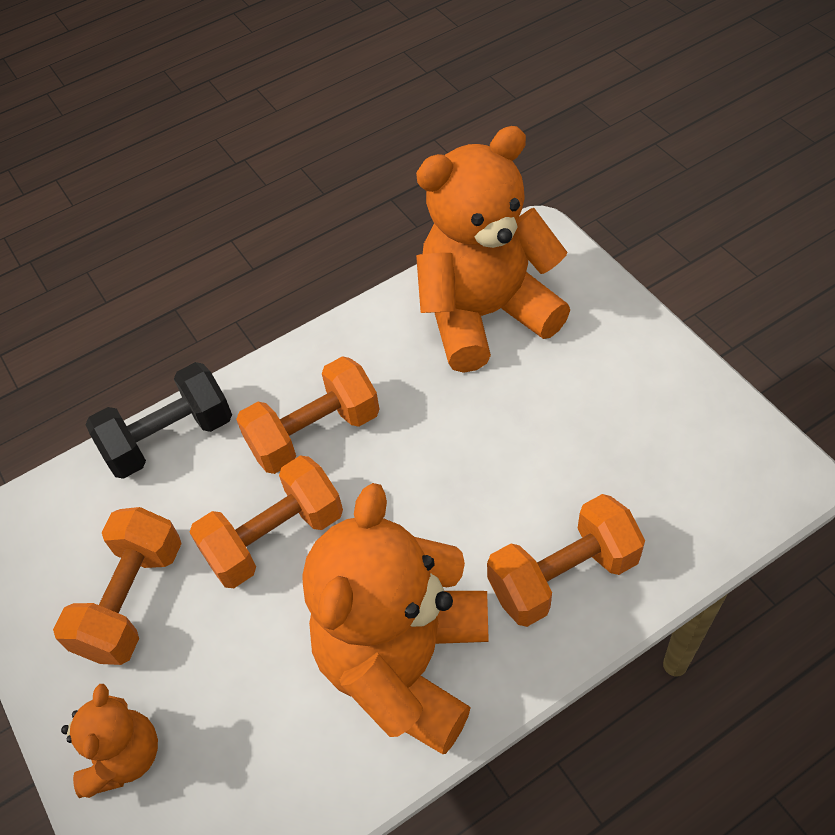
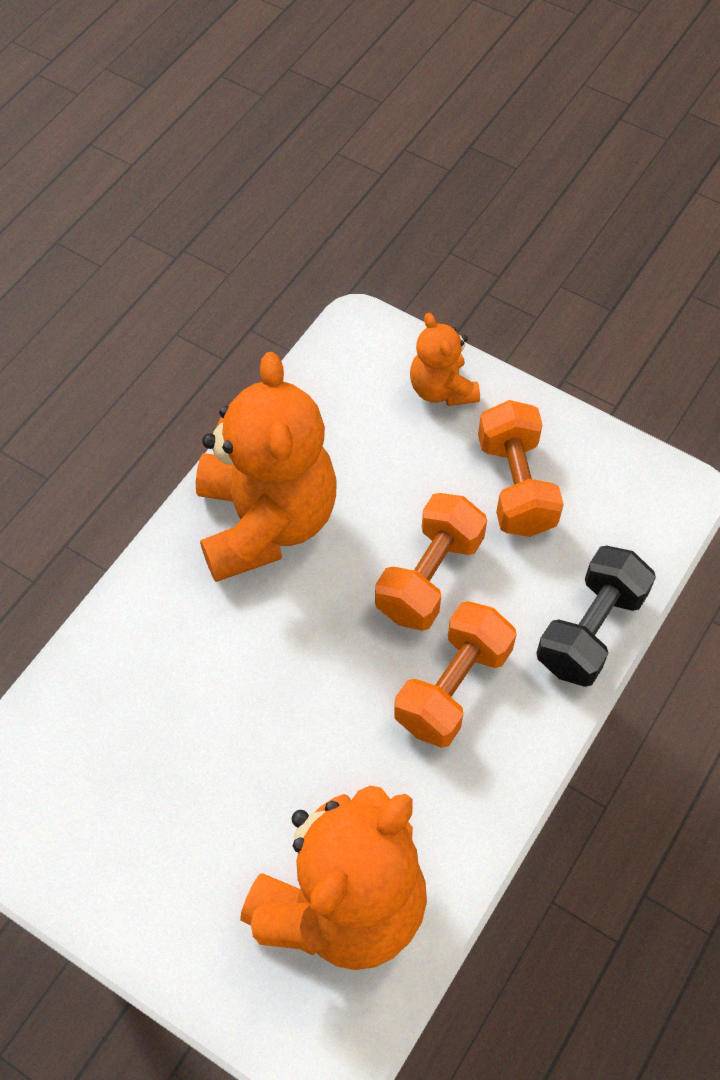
camera: 150 degrees right, 5 degrees up
(563, 576) = (160, 636): orange dumbbell -> none

